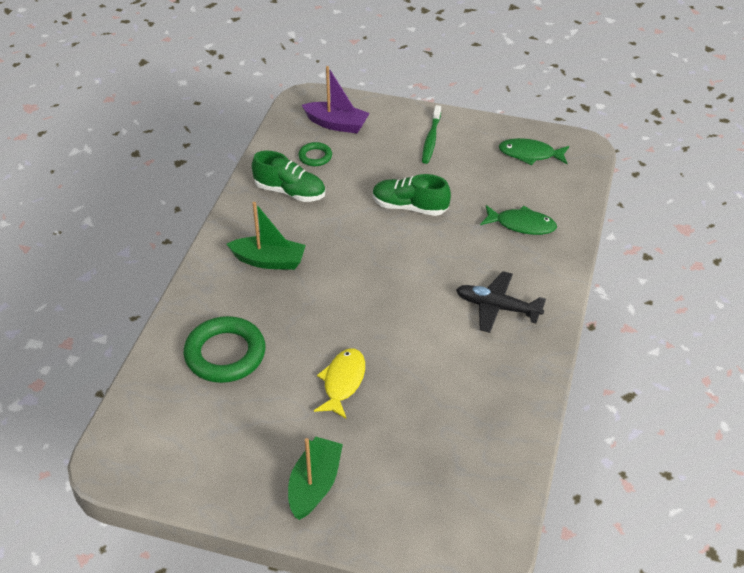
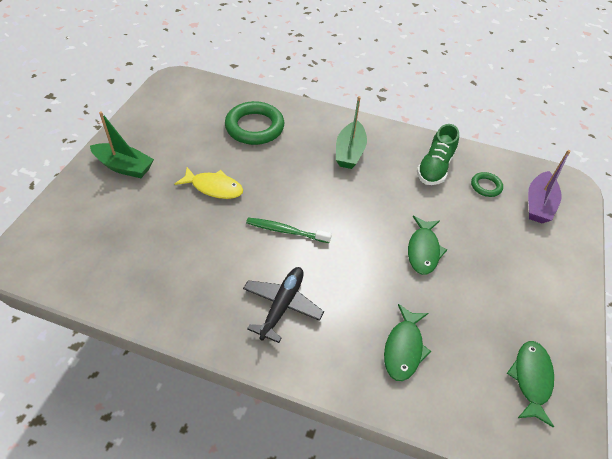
camera: 90 degrees right, 5 degrees up
(410, 207) = (423, 250): green shoe -> green fish
(431, 139) = (535, 280): green toothbrush -> green toothbrush (286, 231)

